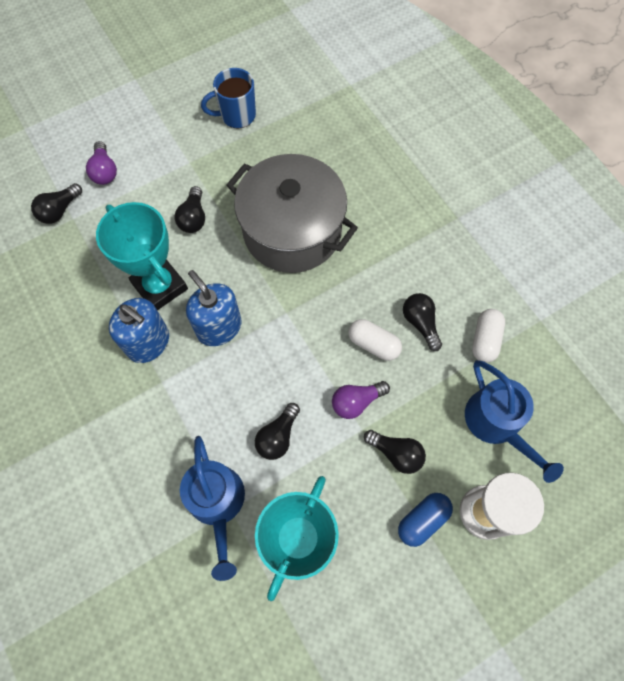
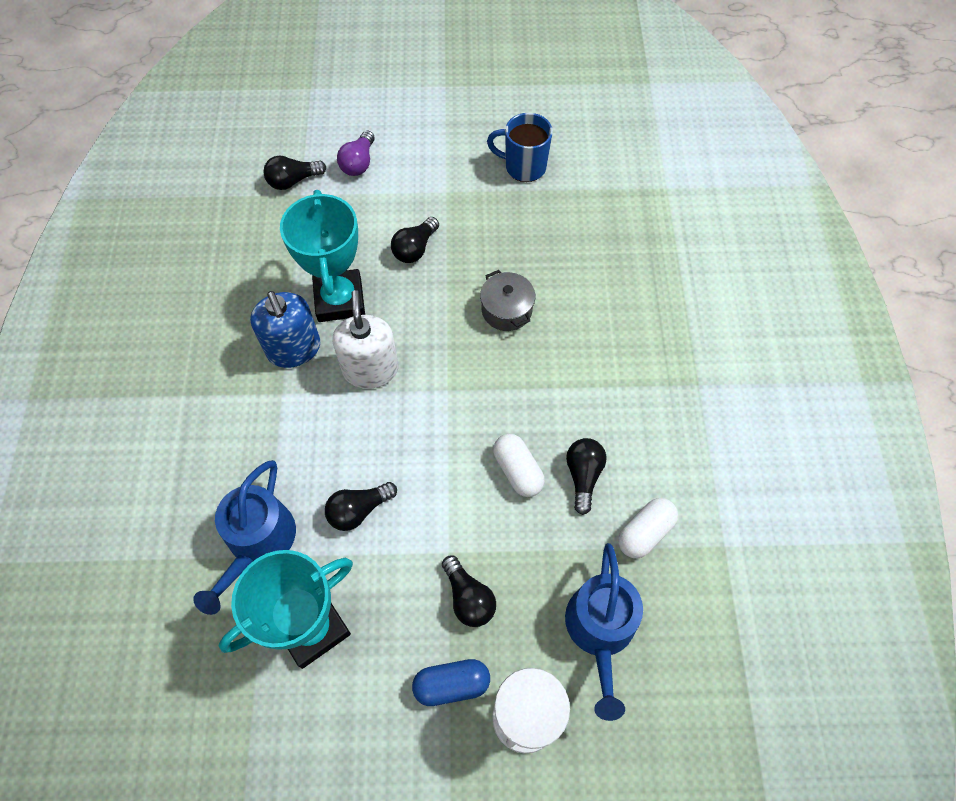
camera: 30 degrees right, 5 degrees down
(219, 327) = (370, 369): blue soap dispenser -> white soap dispenser
(292, 231) = (506, 310): grey pot -> grey pot, size x0.43
(356, 402) = (461, 520): purple light bulb -> none

